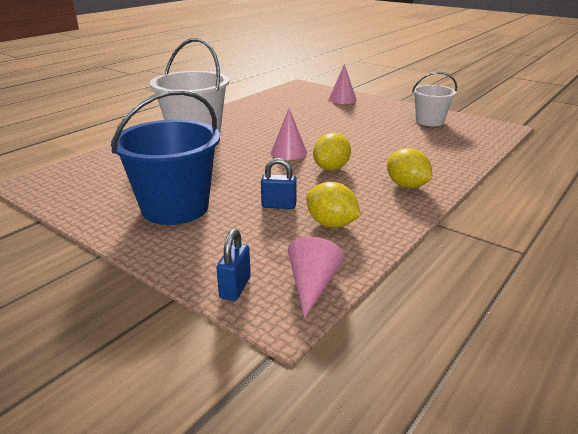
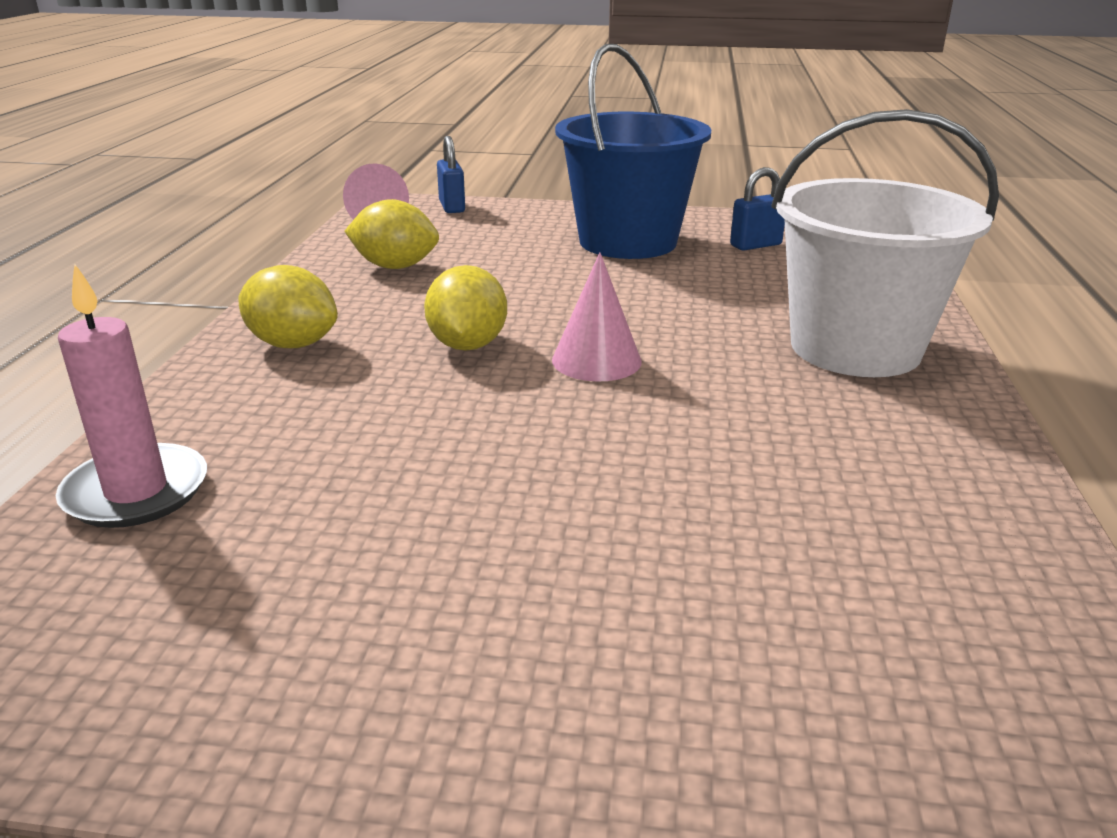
camera: 150 degrees right, 0 degrees up
(279, 205) = (493, 271): blue padlock -> blue padlock (755, 245)
(342, 99) = (744, 723): pink cone -> none
(429, 121) = (243, 638): white bucket -> none
(462, 149) = (136, 491): none -> pink candle

